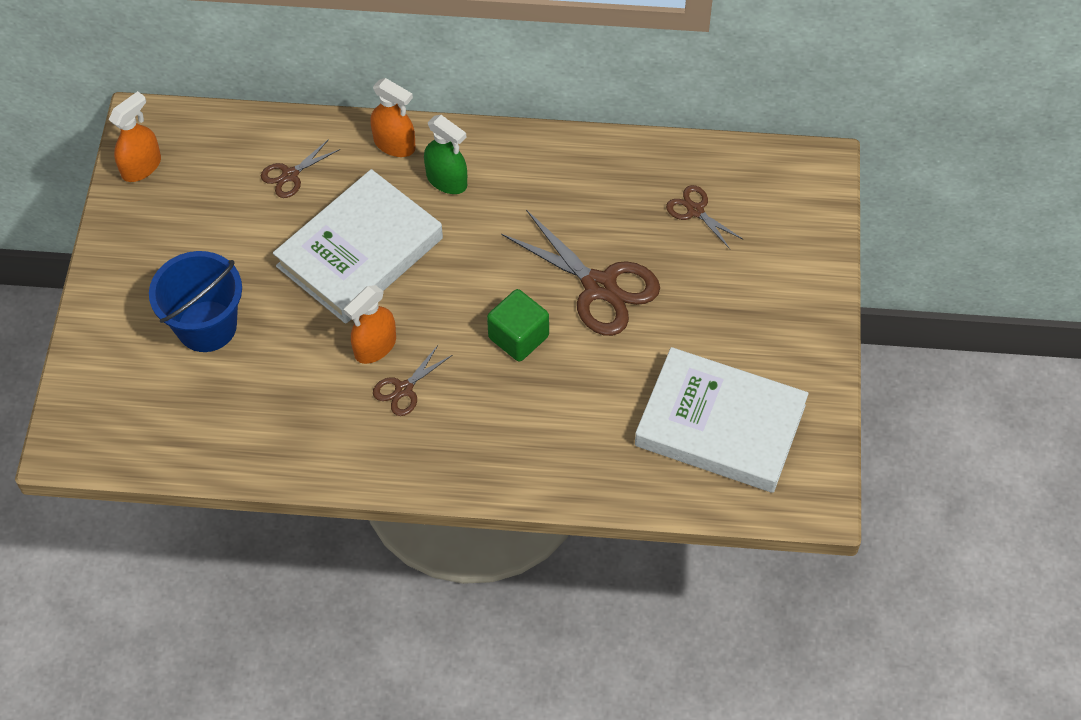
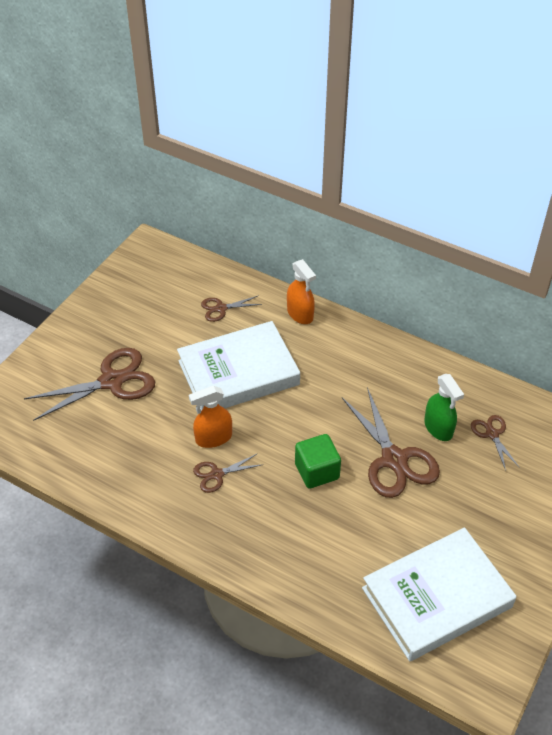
camera: 25 degrees right, 10 degrees down
(141, 167) = (131, 270): orange spray bottle -> none
(207, 326) = (112, 381): blue bucket -> brown scissors
(447, 180) = (323, 349): green spray bottle -> green spray bottle (438, 428)
(720, 425) = (436, 597): white book -> white book turned 75 degrees counterclockwise

